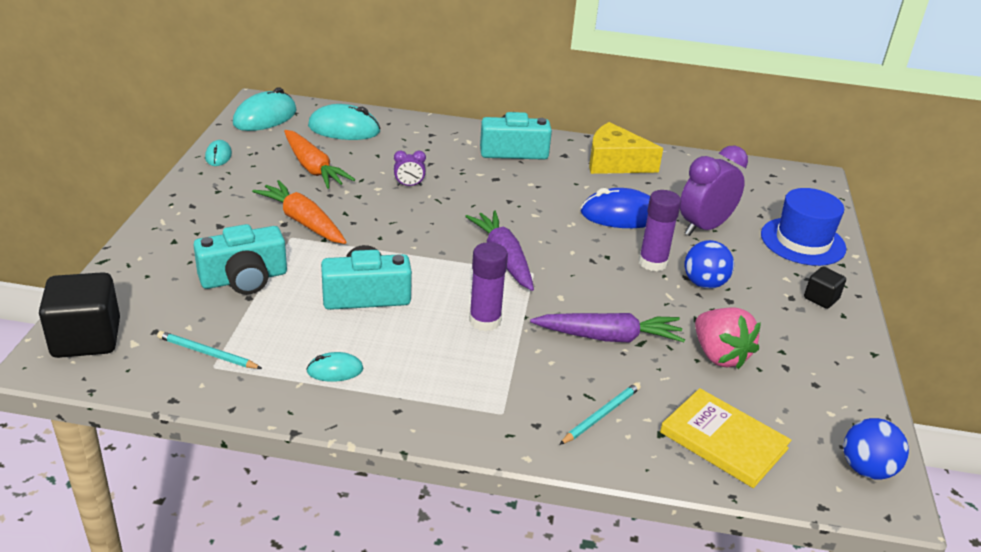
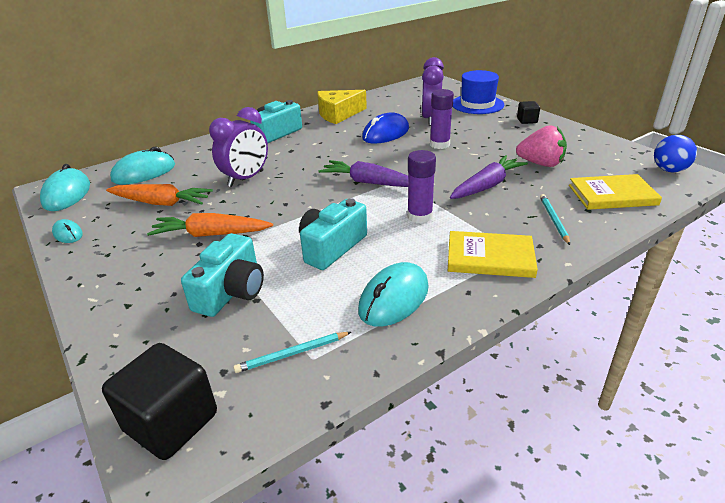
camera: 40 degrees left, 0 degrees up
(335, 370) = (394, 299): turquoise mouse -> turquoise mouse, size x1.86
(409, 185) = (246, 179): purple clock -> purple clock, size x2.14
(471, 399) = (490, 257): none -> yellow book
(704, 284) = (476, 140): blue ball -> none

